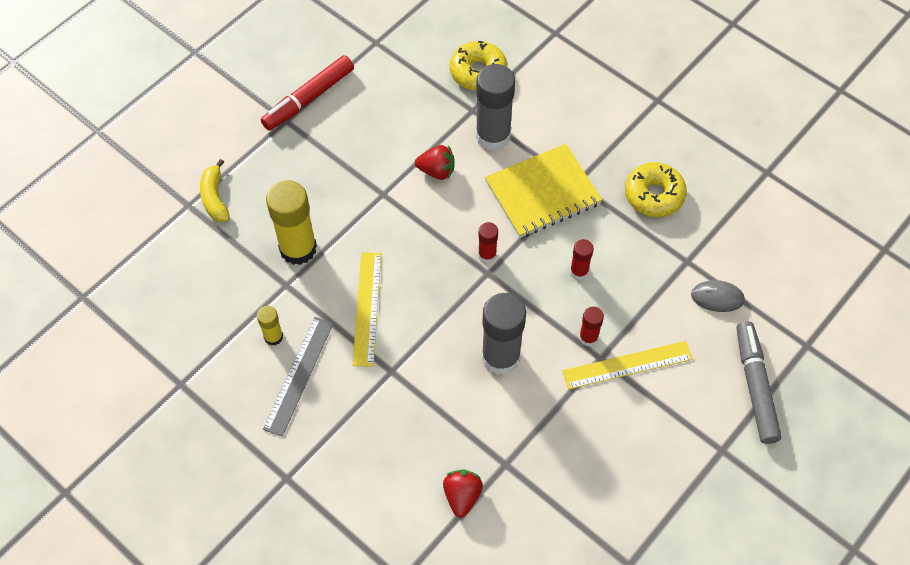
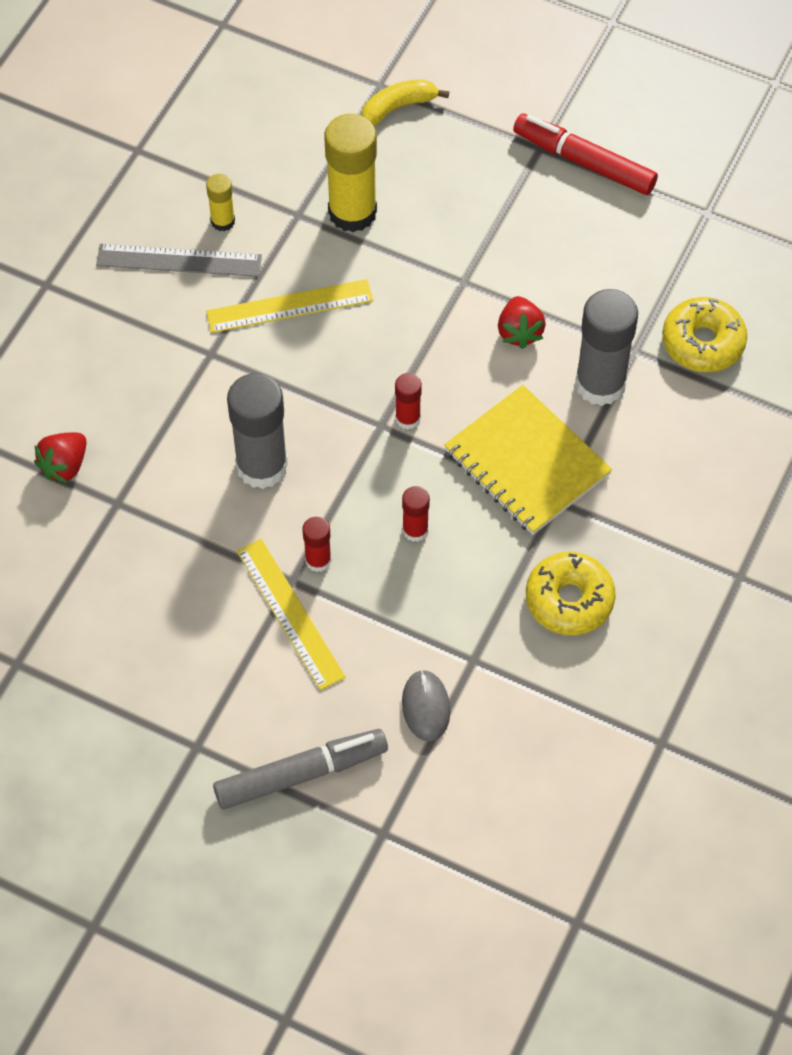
camera: 75 degrees right, 0 degrees up
(462, 496) = (64, 466): red strawberry -> red strawberry turned 135 degrees clockwise

